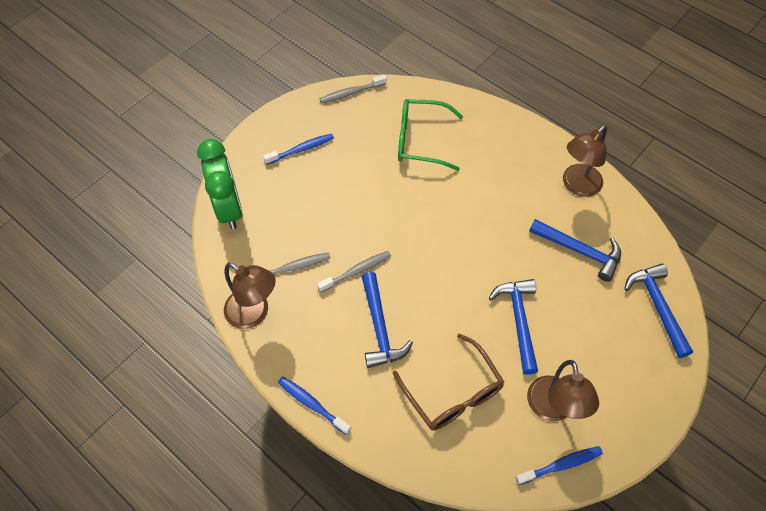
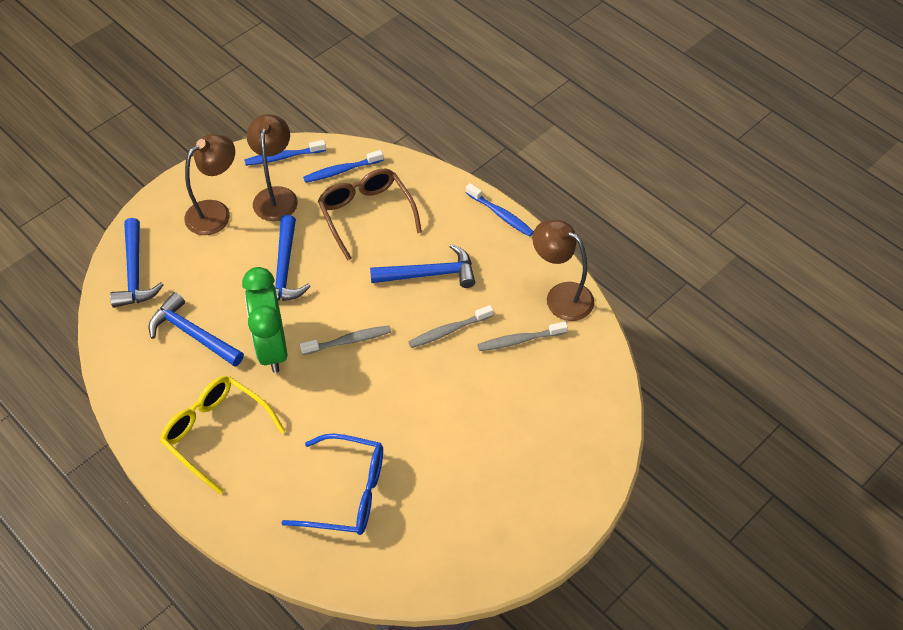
camera: 175 degrees left, 5 degrees down
(229, 208) = (599, 415): green clock -> green clock (272, 348)
(301, 149) = (509, 492): blue toothbrush -> blue toothbrush (341, 171)
(351, 93) = (435, 582): grey toothbrush -> grey toothbrush (349, 341)
(380, 327) = (429, 274): blue hammer -> blue hammer turned 90 degrees clockwise
(420, 140) = (347, 493): green glasses -> blue glasses
(530, 174) = (216, 433): none -> yellow glasses
(577, 186) = (164, 412): brown lamp -> brown lamp (216, 212)

